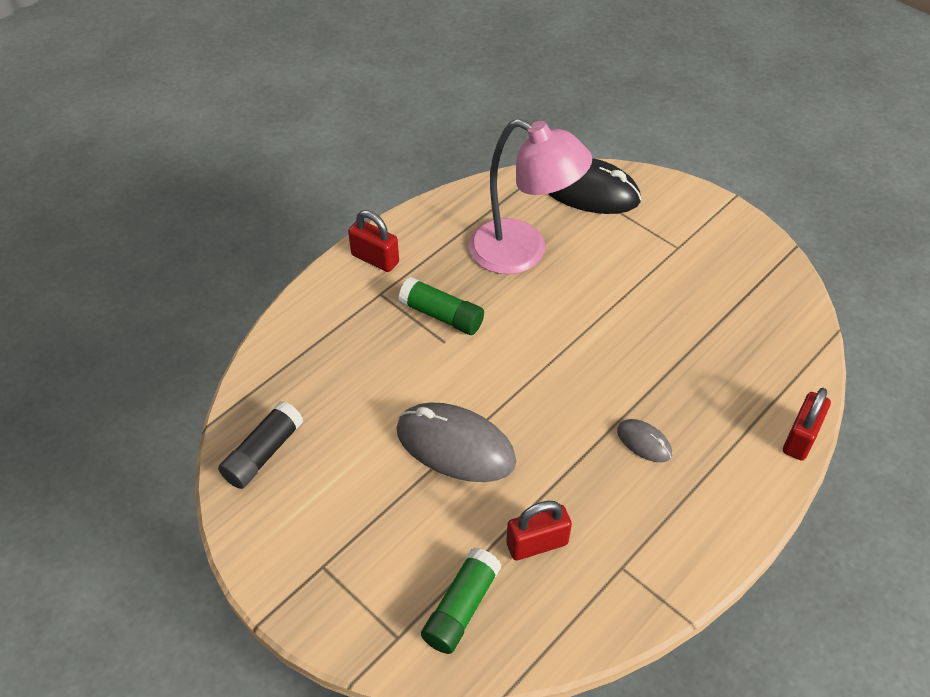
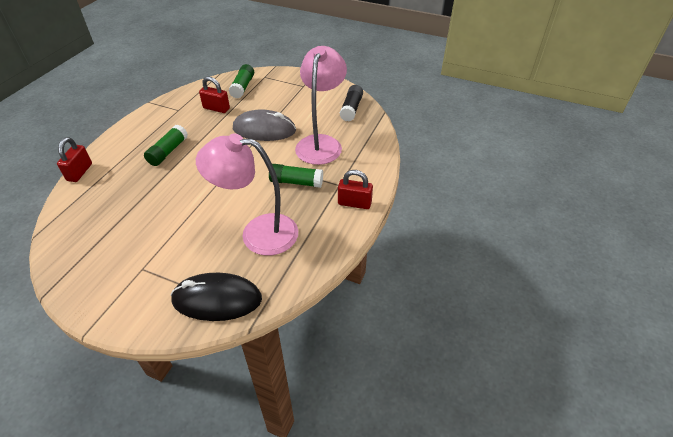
camera: 160 degrees right, 5 degrees down
(366, 381) = (321, 143): none -> pink lamp
(537, 543) = (216, 108): red padlock -> red padlock turned 60 degrees clockwise
(644, 442) = (168, 151): grey mouse -> green glue stick

